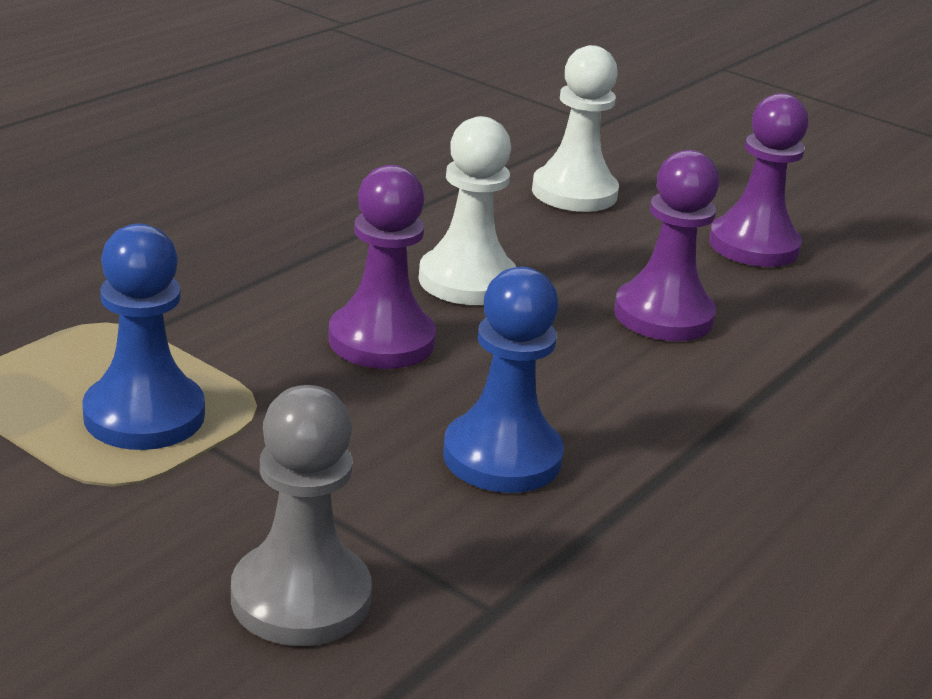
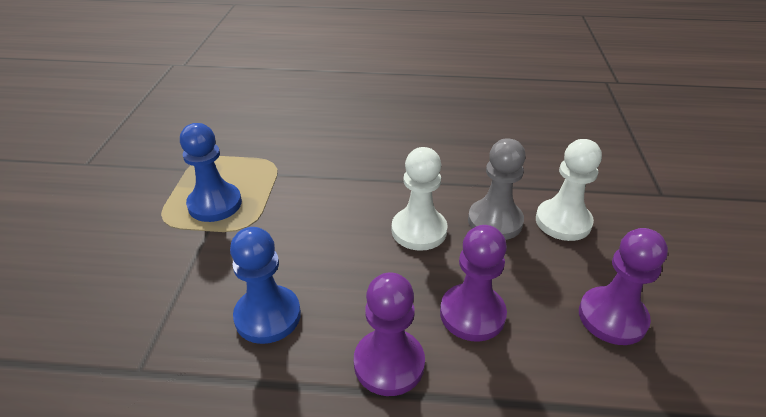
camera: 60 degrees right, 10 degrees up
(301, 598) = (113, 306): grey pawn -> grey pawn (495, 221)
(381, 340) = (333, 232): purple pawn -> purple pawn (389, 363)

